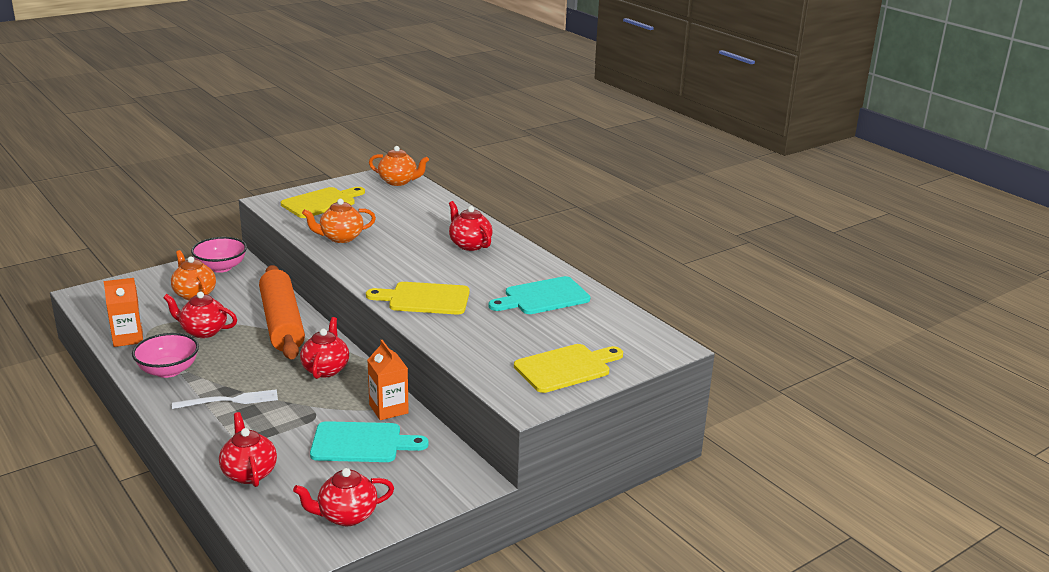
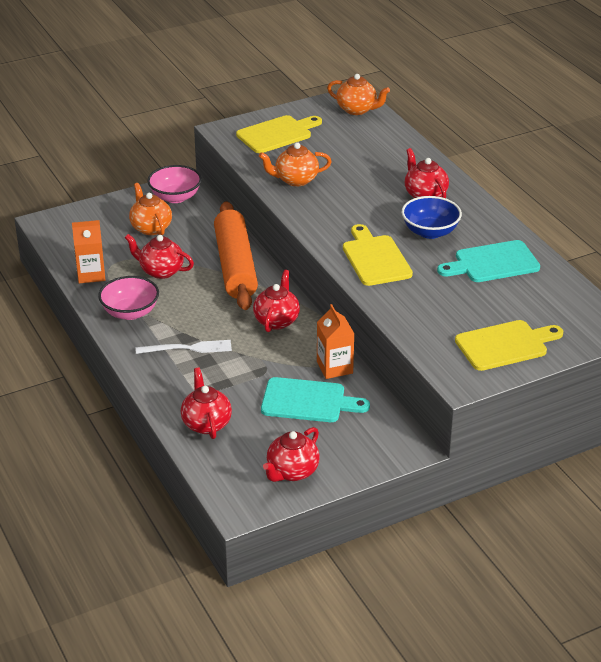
camera: 10 degrees right, 10 degrees up
(346, 516) = (292, 472): red teapot -> red teapot turned 45 degrees counterclockwise
(424, 299) = (375, 258): yellow cutting board -> yellow cutting board turned 60 degrees clockwise
(478, 274) = (430, 232): none -> blue bowl

